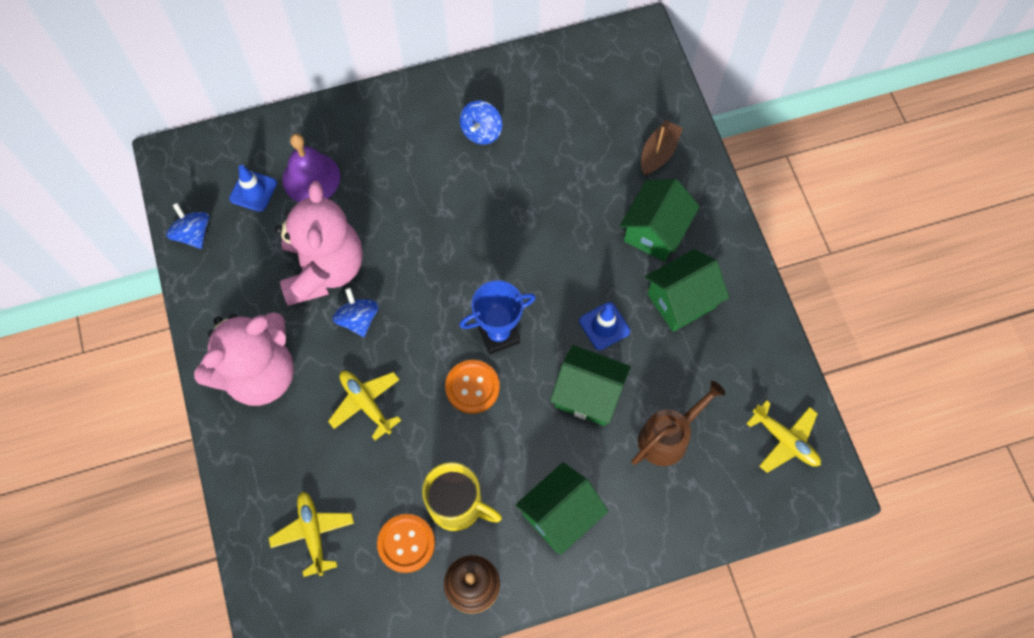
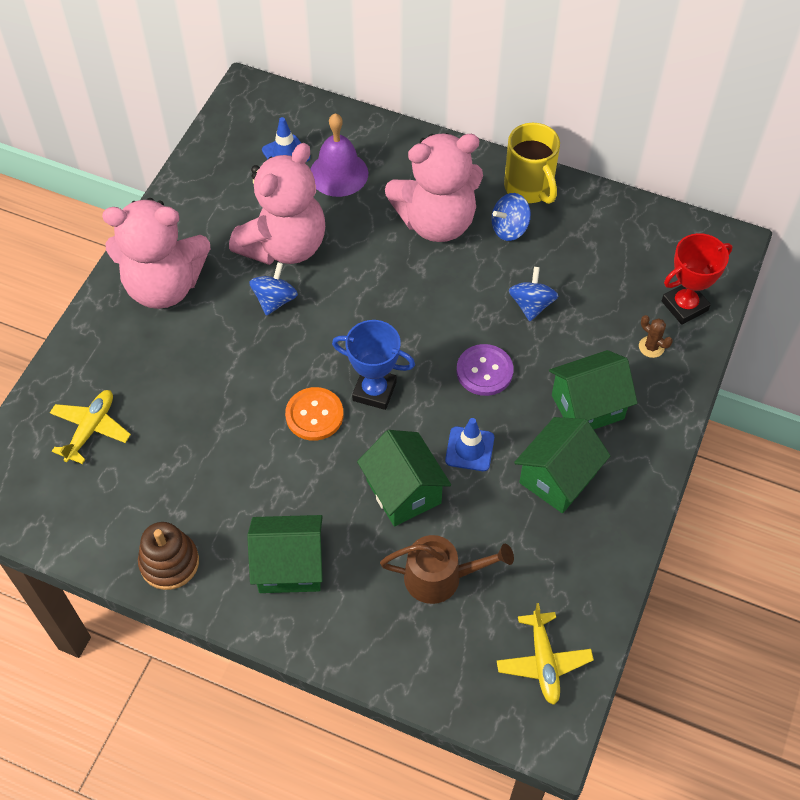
camera: 40 degrees right, 10 degrees down
(193, 234) = (213, 154): blue spinning top -> blue spinning top (531, 305)
(366, 403) = (220, 365): yellow plane -> none
(406, 543) = (150, 491): orange button -> none
(423, 165) = (436, 222): none -> pink teddy bear
(458, 506) = (216, 495): yellow mug -> yellow mug (529, 188)
(562, 258) = (484, 371): none -> purple button
(654, 104) = (684, 306): none -> red trophy
(658, 153) = (651, 347): brown boat -> brown cactus
(681, 300) = (557, 478): green house -> green house turned 60 degrees counterclockwise

